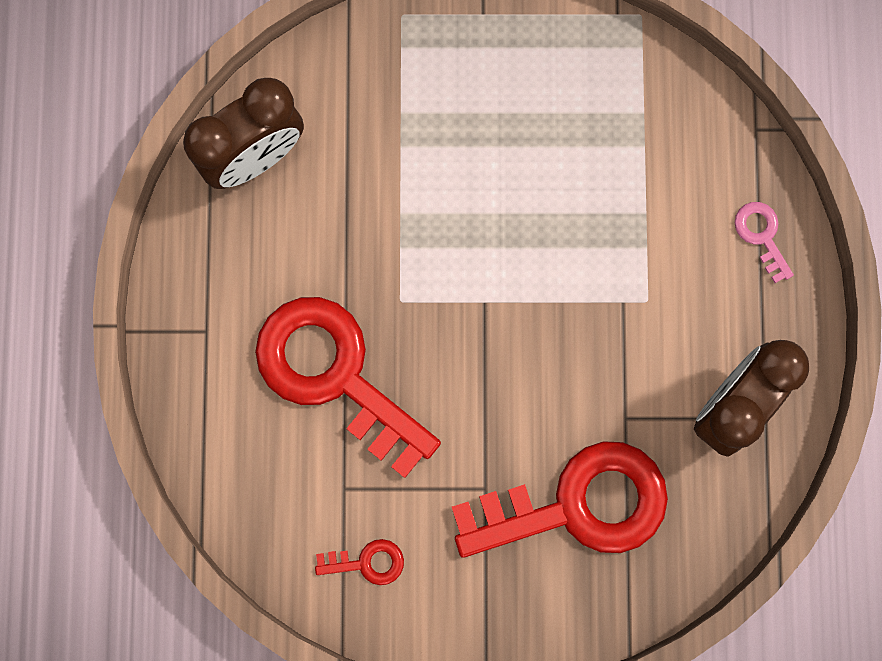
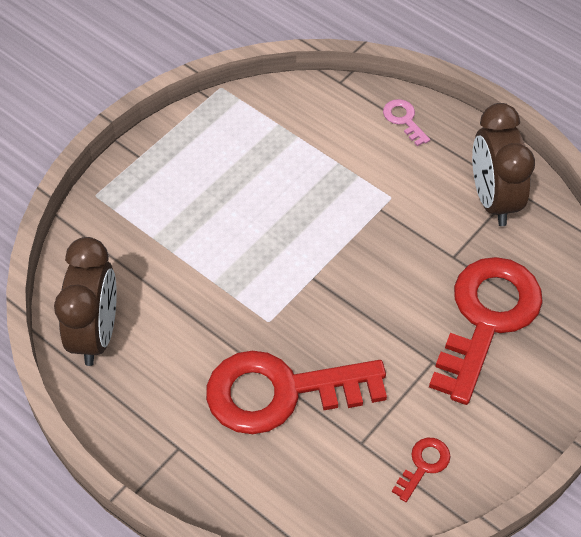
camera: 50 degrees left, 25 degrees down
(761, 235) = (404, 120): pink key -> pink key turned 45 degrees clockwise

